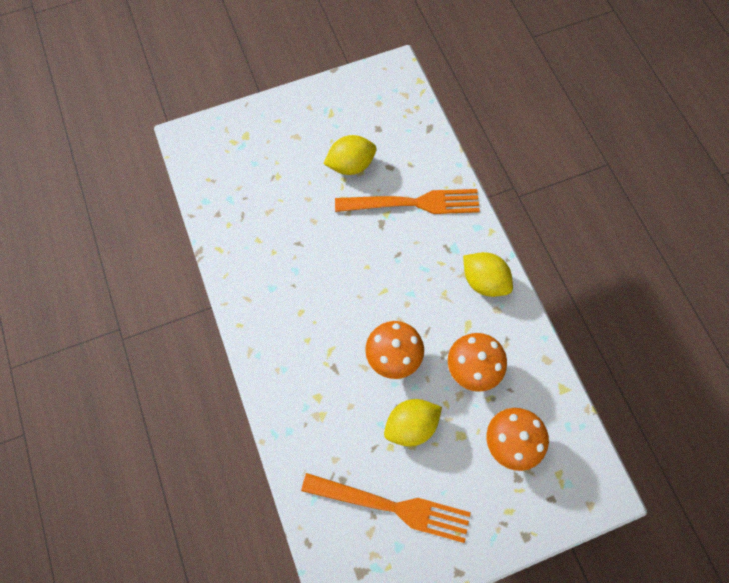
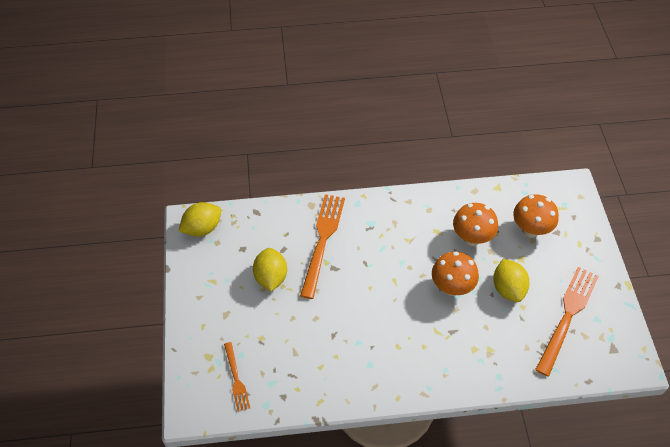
camera: 75 degrees left, 15 degrees down
(227, 167) = (236, 379): none -> orange fork
(484, 281) = (404, 211): yellow lemon -> yellow lemon (202, 228)

